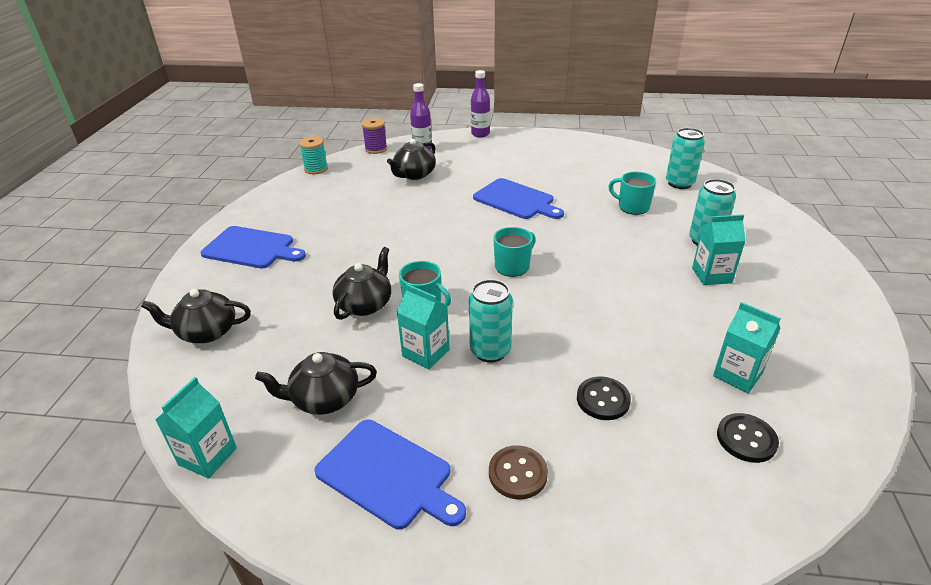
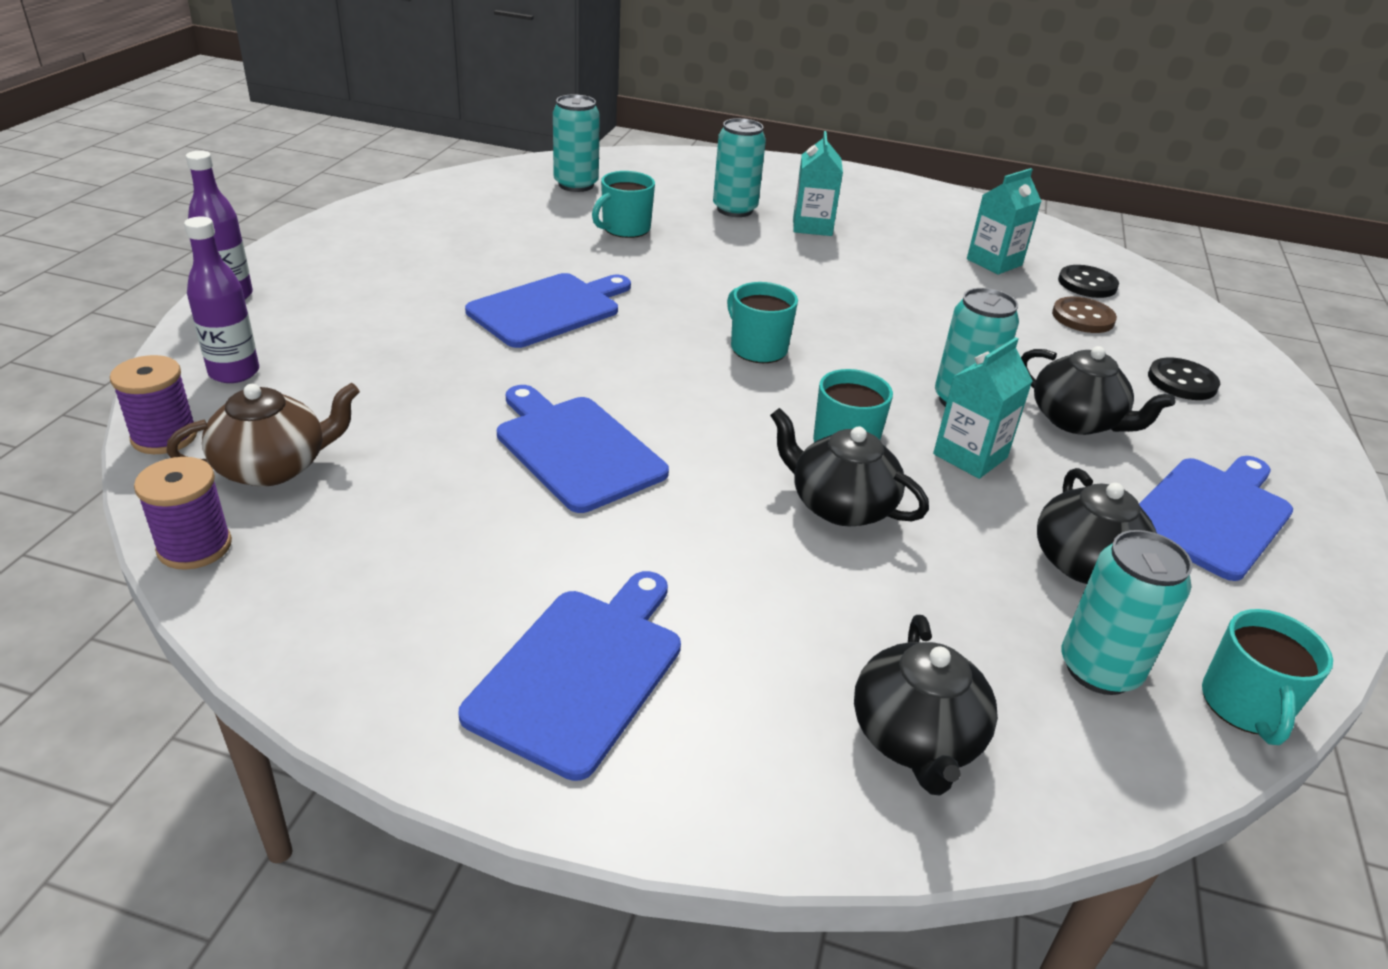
camera: 85 degrees left, 0 degrees up
(207, 456) = (1245, 706): turquoise carton -> turquoise mug
(241, 396) = (1099, 669): none -> turquoise can
(316, 169) = (195, 547): turquoise spool -> purple spool
(363, 170) = (273, 467): none -> brown teapot
(392, 226) = (576, 449): none -> blue cutting board
(414, 174) = (361, 398): black teapot -> black teapot (1076, 421)
(517, 473) = (1175, 418): brown button -> brown button (1083, 317)
(603, 400) = (1045, 342): black button -> black button (1182, 381)

